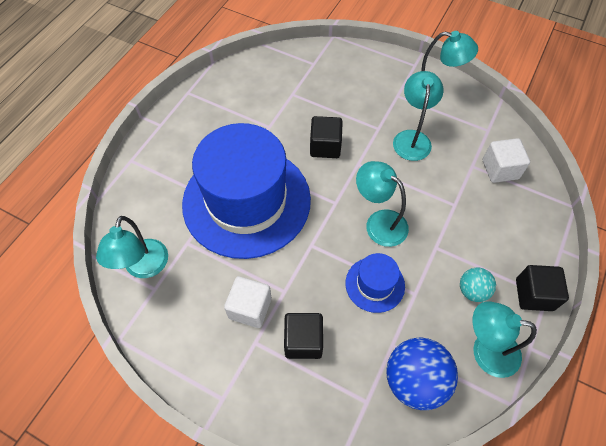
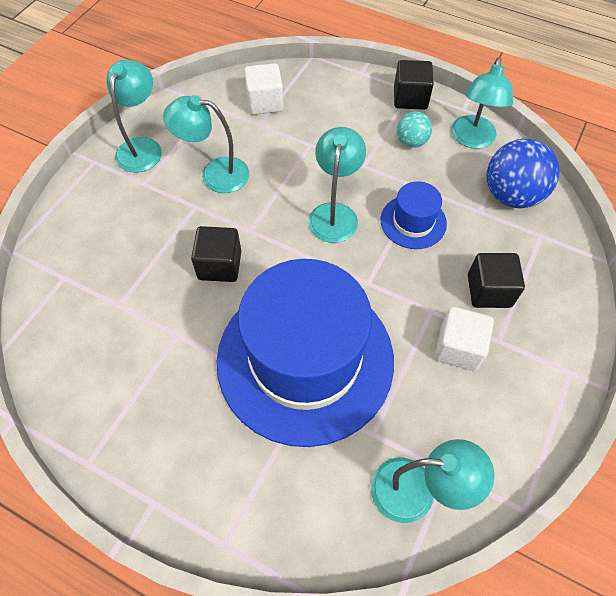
camera: 90 degrees left, 0 degrees up
(379, 222) = (334, 213): turquoise lamp -> turquoise lamp turned 150 degrees clockwise

